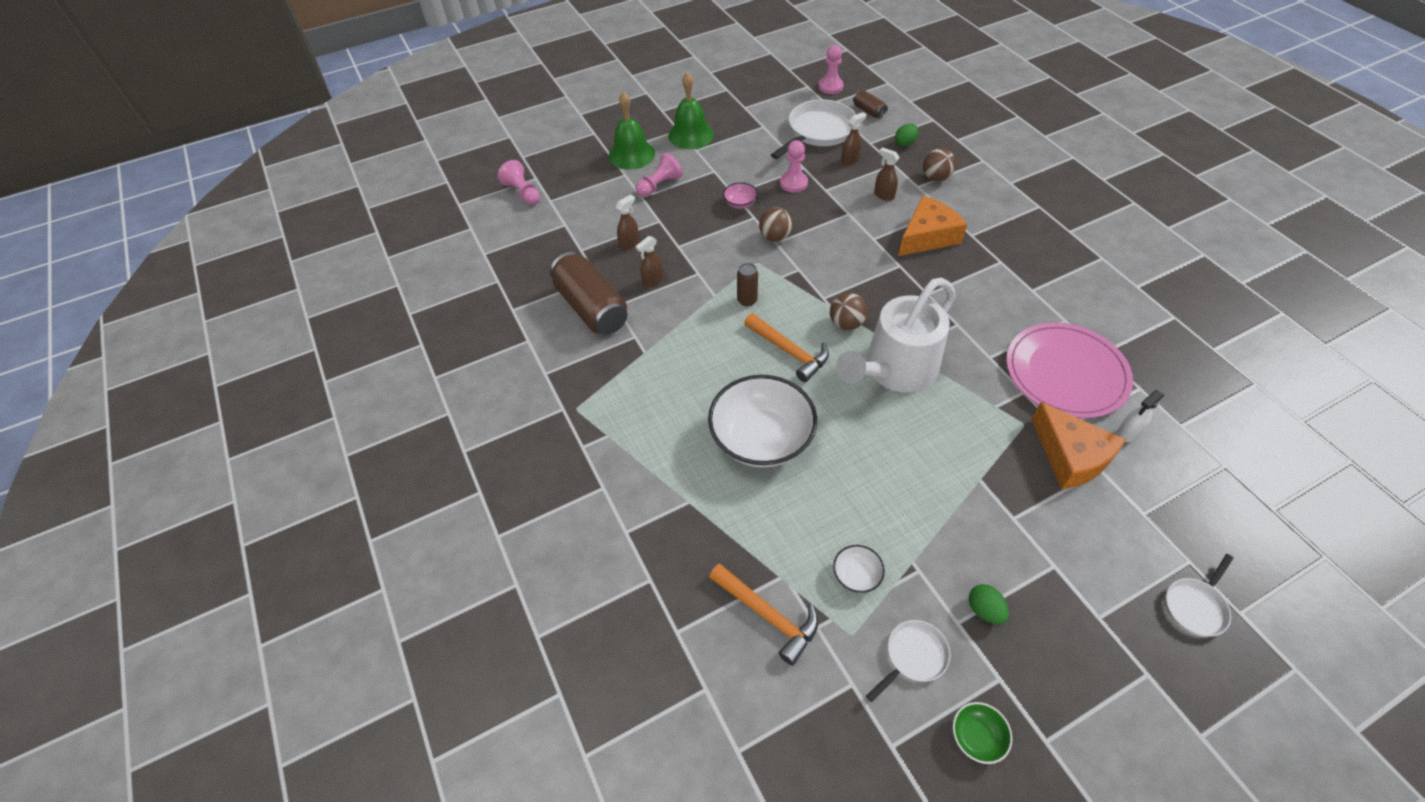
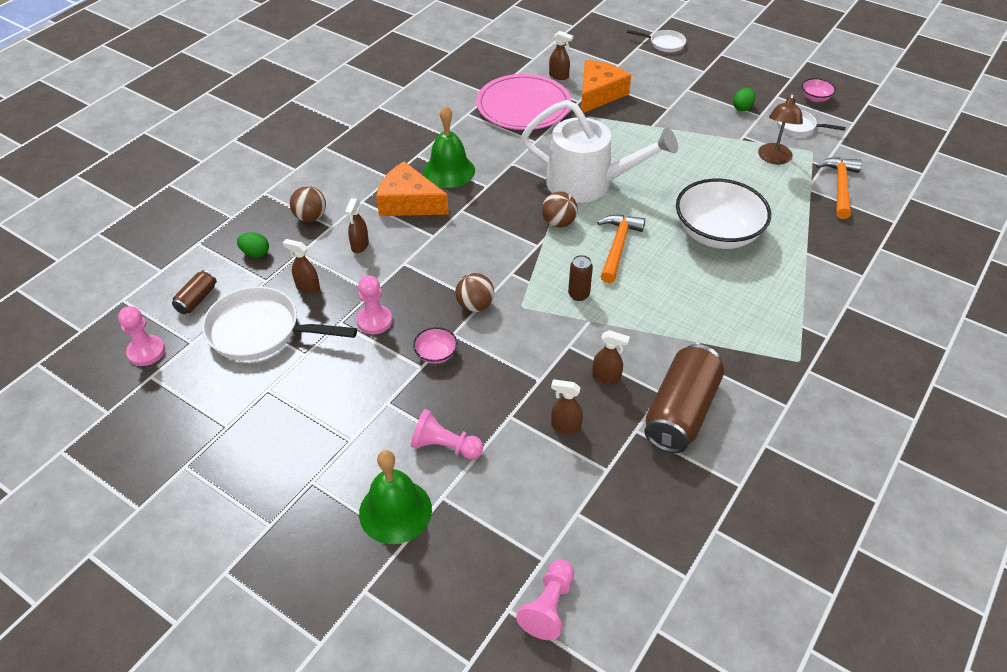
camera: 120 degrees left, 5 degrees down
(690, 135) = (319, 461): green bell -> green bell (449, 171)
(856, 575) = (774, 159): white bowl -> brown lamp
(977, 737) = (815, 97): green bowl -> pink bowl
(1127, 433) = (559, 76): white spray bottle -> brown spray bottle

